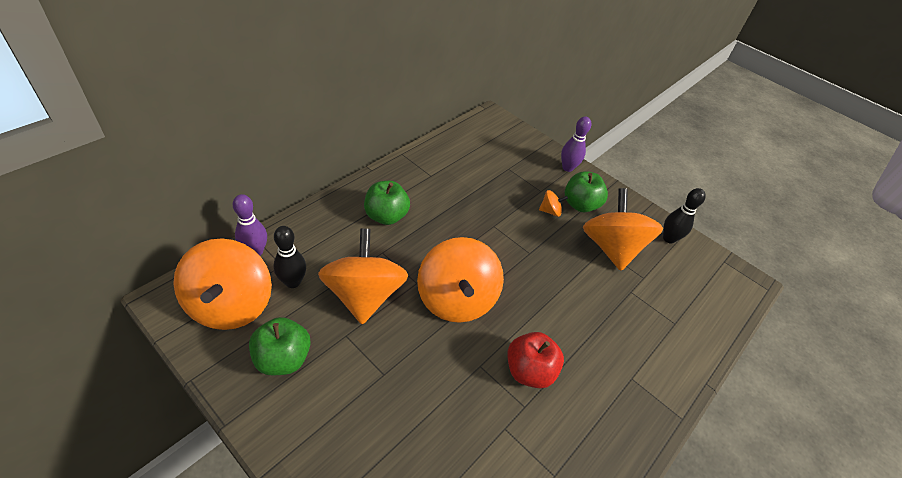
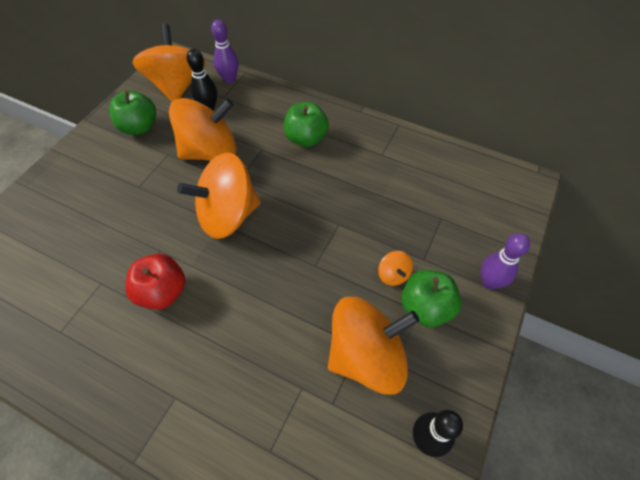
camera: 80 degrees right, 10 degrees up
(231, 305) = (177, 86): orange spinning top -> orange spinning top turned 105 degrees clockwise

